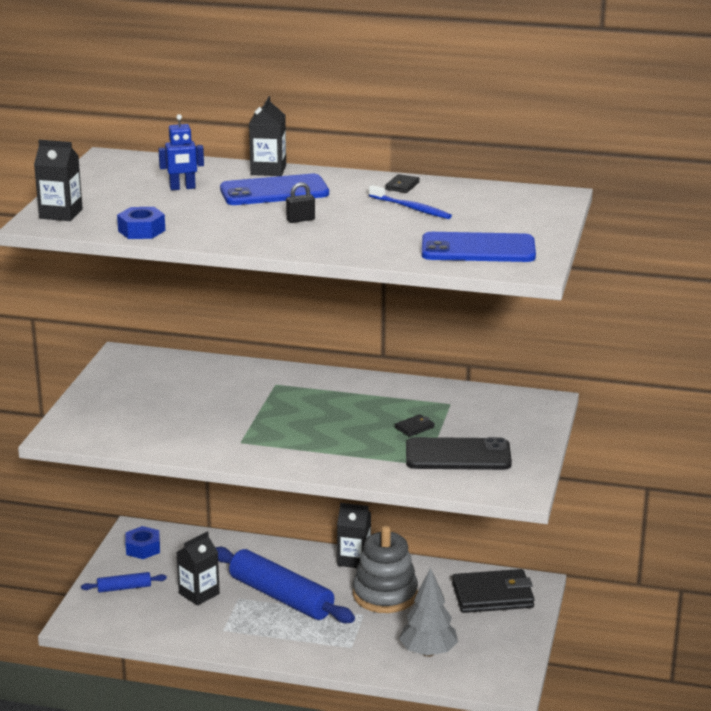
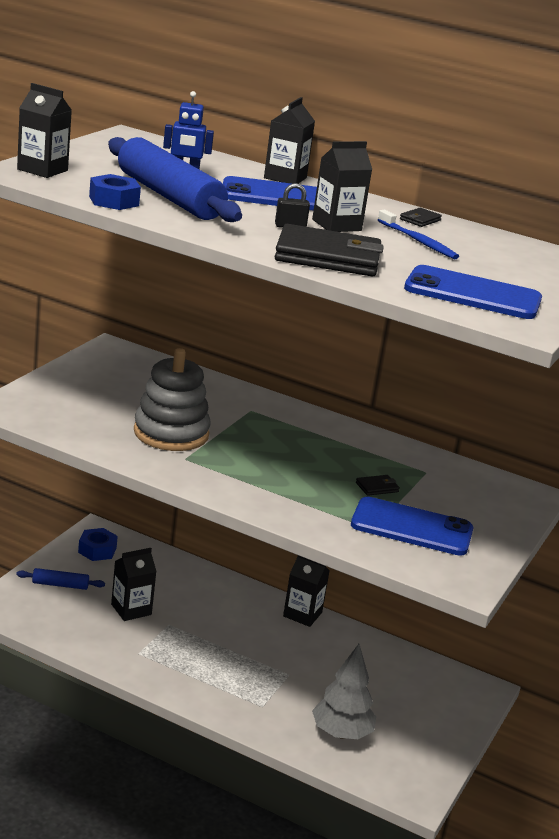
camera: 10 degrees right, 0 degrees up
(281, 597) = (212, 634): blue rolling pin -> blue rolling pin (169, 196)
(337, 209) = (336, 225): none -> black carton
(385, 594) = (320, 659): grey stacking toy -> grey stacking toy (171, 433)
(458, 455) = (411, 527): black phone -> blue phone
(493, 595) = (433, 689): black wallet -> black wallet (328, 257)

